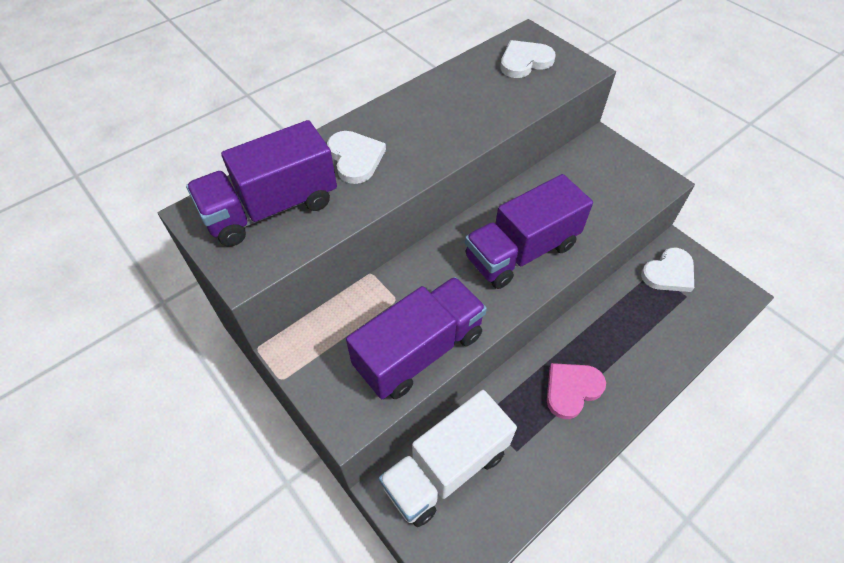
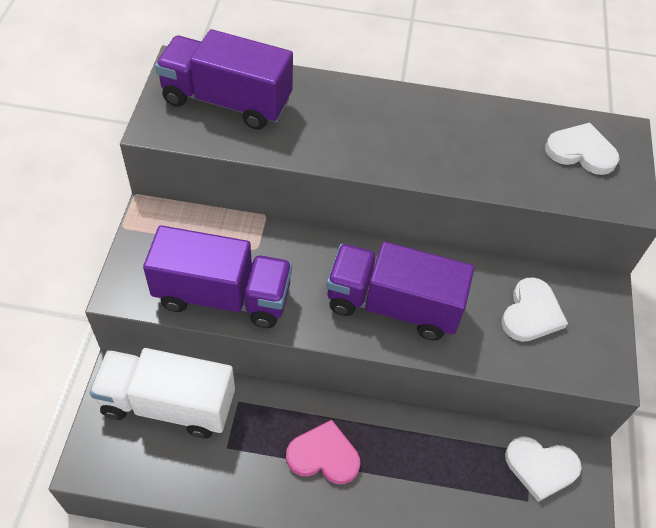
camera: 45 degrees right, 0 degrees up
(355, 158) = (328, 114): white heart -> white heart (531, 313)

